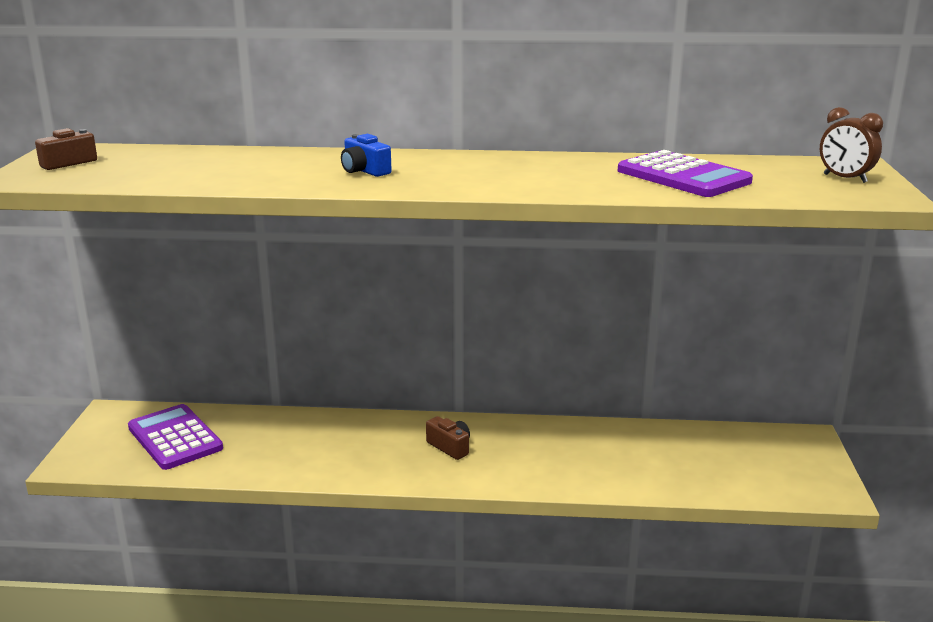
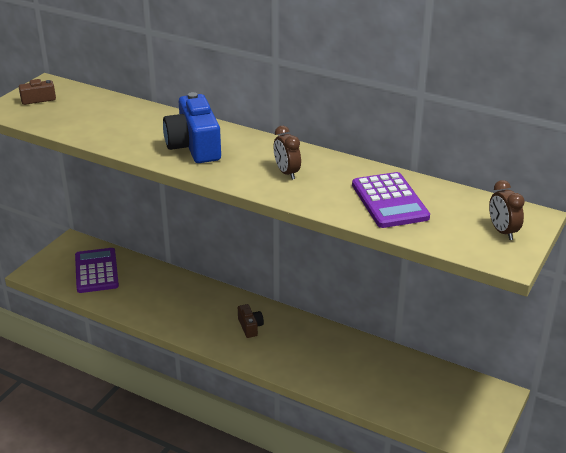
camera: 25 degrees right, 10 degrees up
(364, 171) = (194, 146): blue camera -> blue camera, size x2.04
(522, 174) = (287, 173): none -> brown clock

